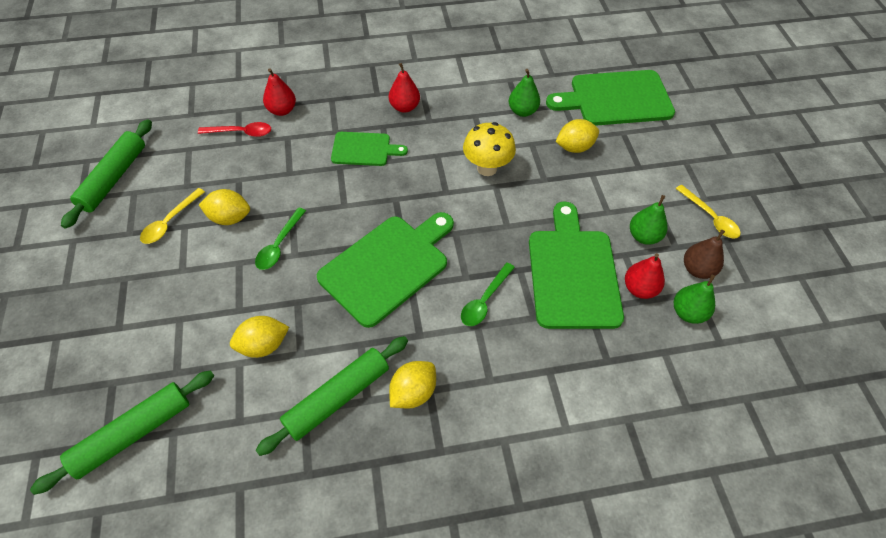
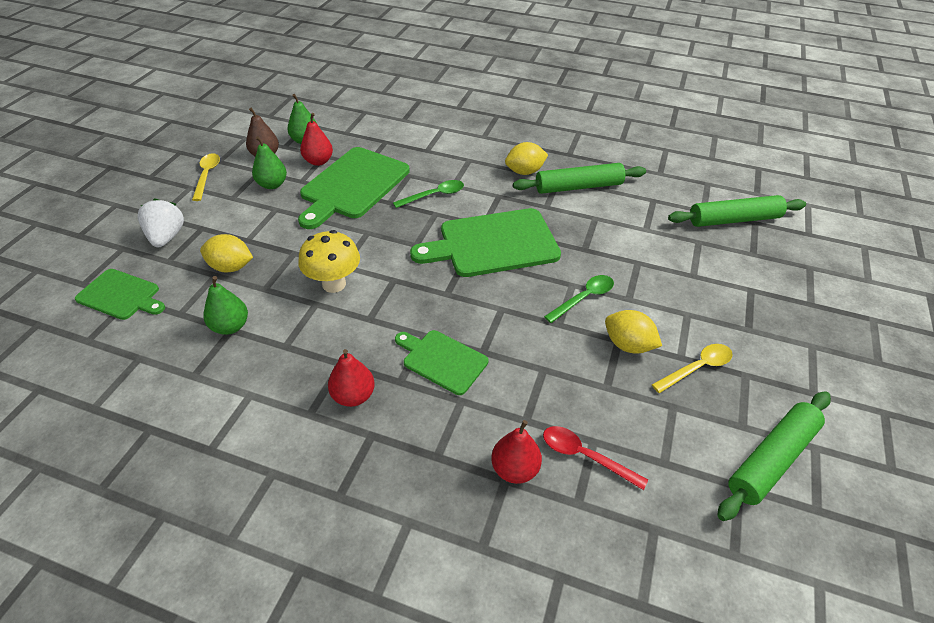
camera: 150 degrees left, 10 degrees down
(263, 345) = (623, 232): yellow lemon -> none
(616, 99) = (121, 295): green cutting board -> green cutting board, size x0.57
(651, 148) = (166, 237): none -> white strawberry

